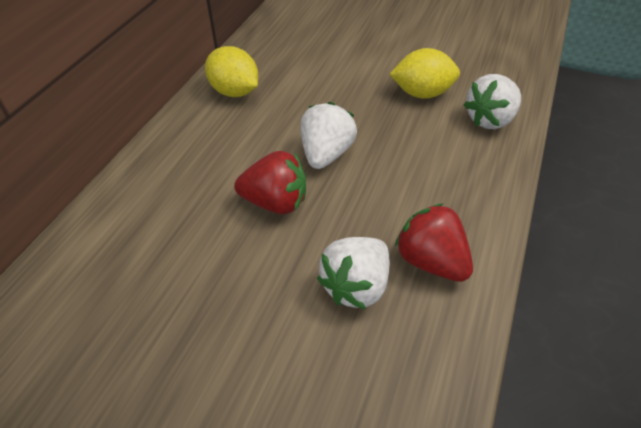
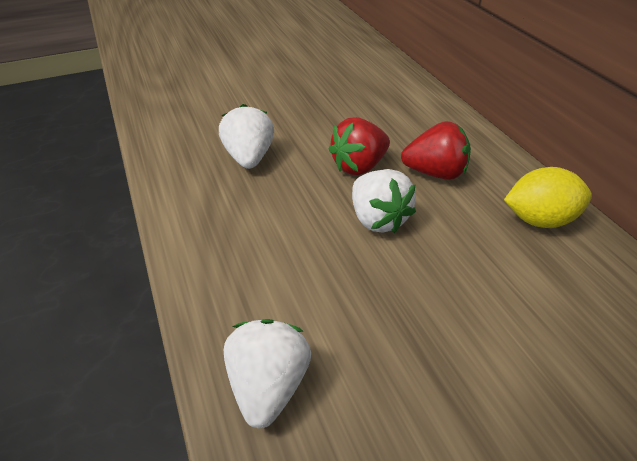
camera: 135 degrees right, 5 degrees down
(422, 93) = (386, 365): yellow lemon -> none
(430, 261) = (213, 196): red strawberry -> red strawberry (434, 172)

